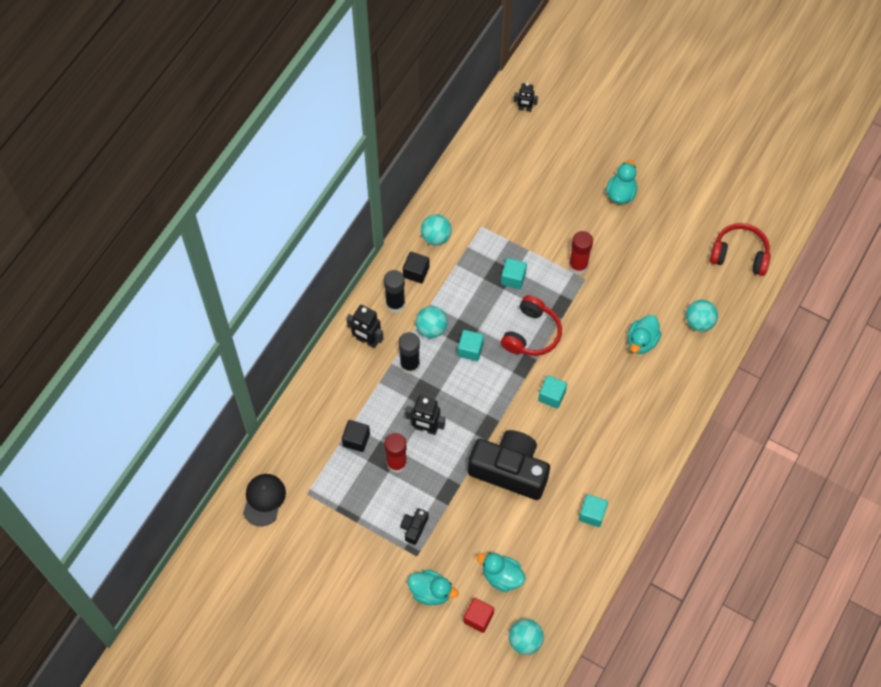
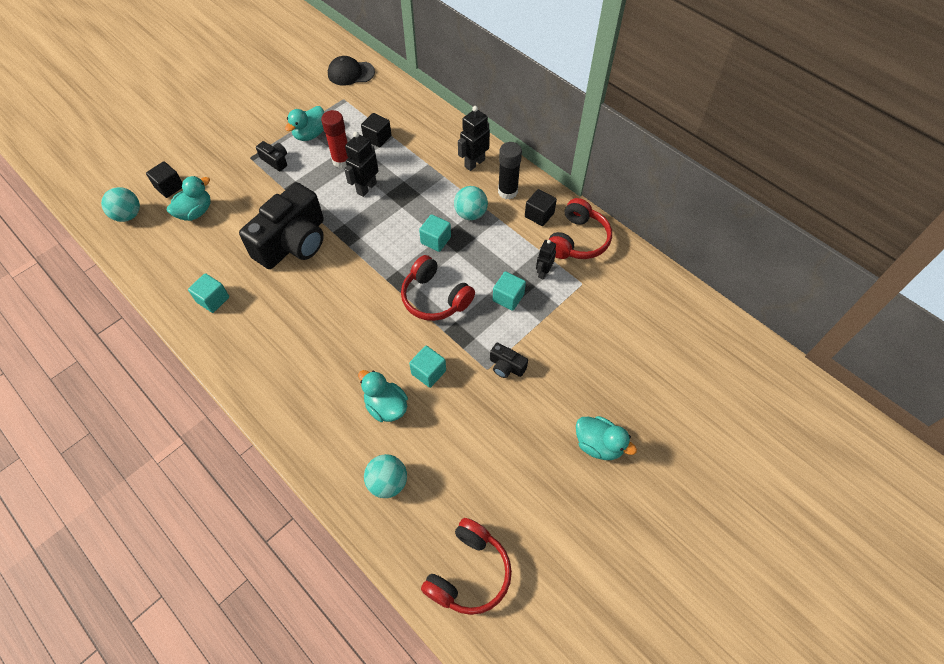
camera: 105 degrees right, 5 degrees down
(264, 500) = (351, 73): black cap -> black cap turned 150 degrees clockwise
(410, 365) = (437, 189): black glue stick -> none
(431, 592) = (212, 160): turquoise duck -> turquoise duck (310, 134)
(436, 237) = (577, 240): turquoise ball -> red headphones
(478, 618) = (169, 187): red cube -> black cube
(525, 109) = (743, 367): black robot -> black robot (543, 272)
(551, 396) = (356, 298): turquoise cube -> turquoise cube (428, 372)
(578, 265) = (506, 366): red glue stick -> black camera

